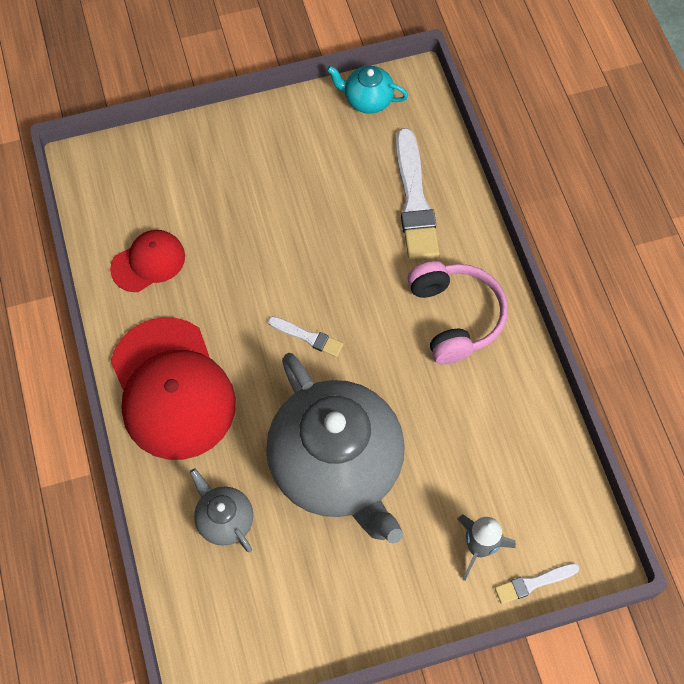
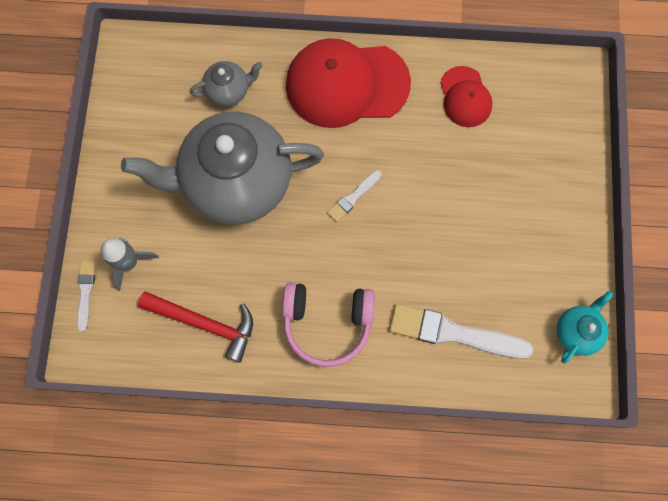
camera: 110 degrees right, 10 degrees up
(509, 437) = (205, 323): none -> red hammer

